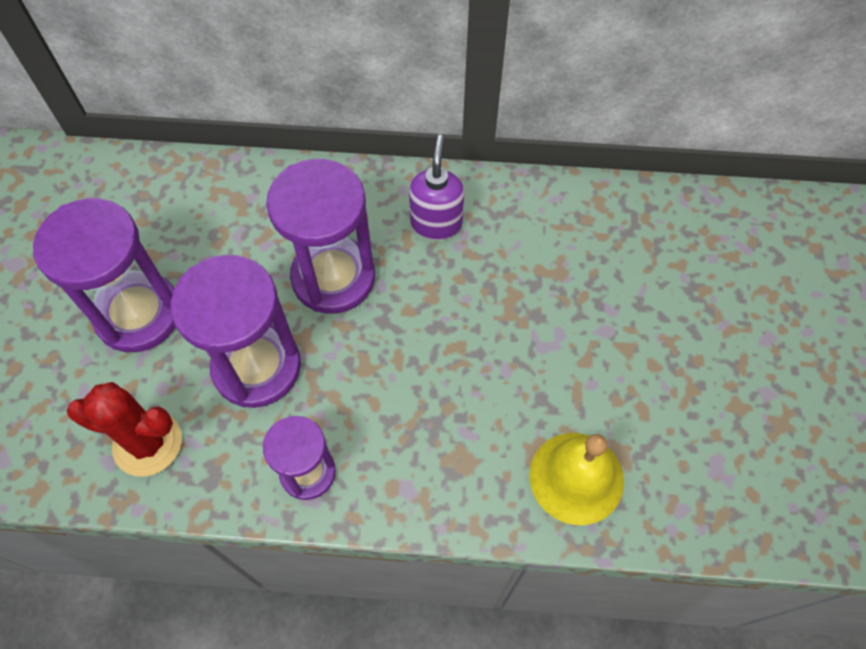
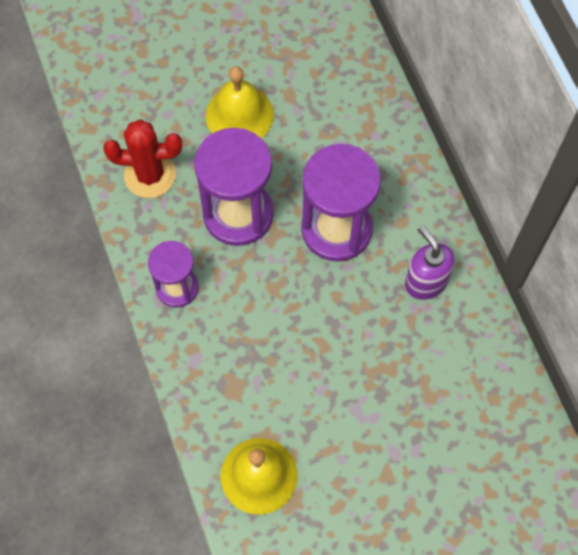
camera: 65 degrees right, 5 degrees up
(138, 314) = (239, 115): purple hourglass -> yellow bell
(147, 443) = (150, 175): red cactus -> red cactus turned 75 degrees counterclockwise
(436, 223) = (425, 281): purple soap dispenser -> purple soap dispenser turned 105 degrees counterclockwise

